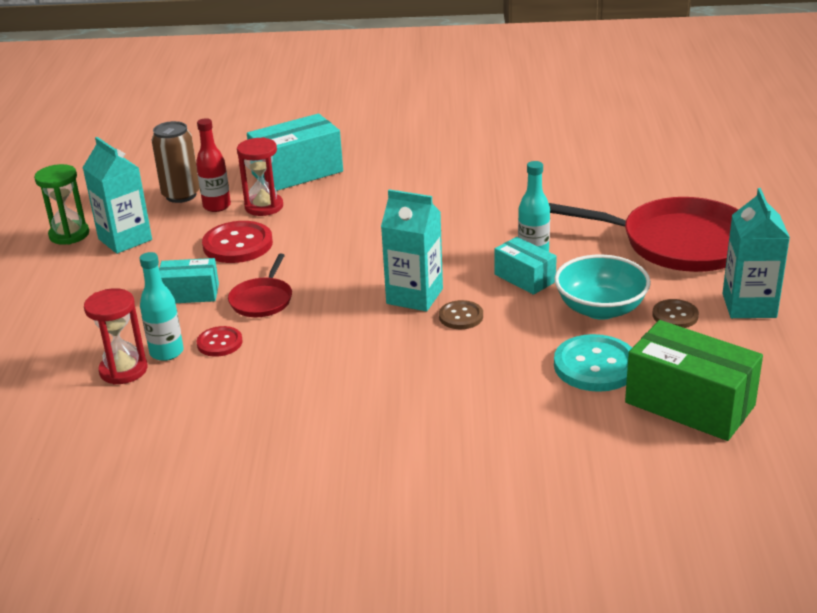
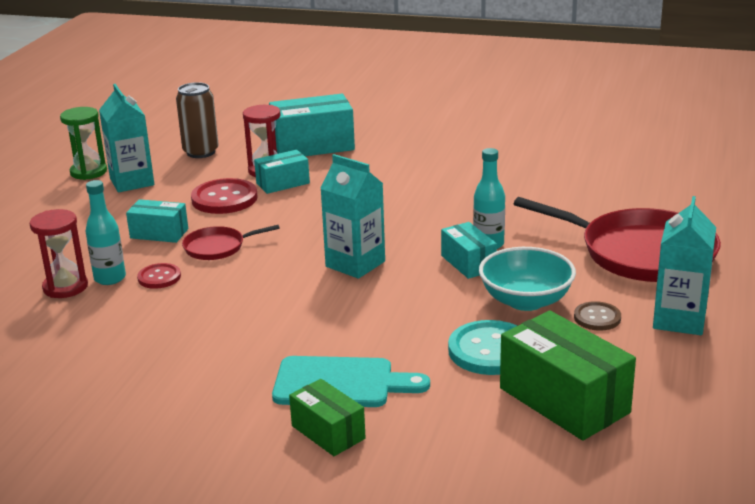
camera: 15 degrees right, 5 degrees down
(217, 206) = (226, 165): red bottle -> none
(262, 300) = (217, 247): red pan -> red pan turned 45 degrees clockwise
(289, 219) = (283, 183): none -> turquoise box
(461, 316) = (387, 287): brown button -> none
(472, 425) = (341, 383): none -> turquoise cutting board
(488, 478) = (328, 432): none -> green box

